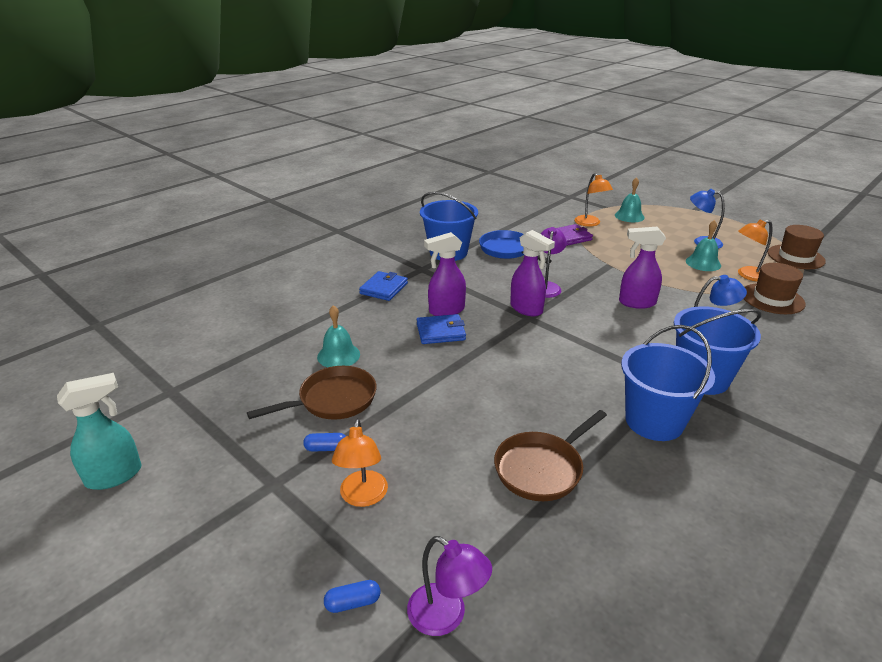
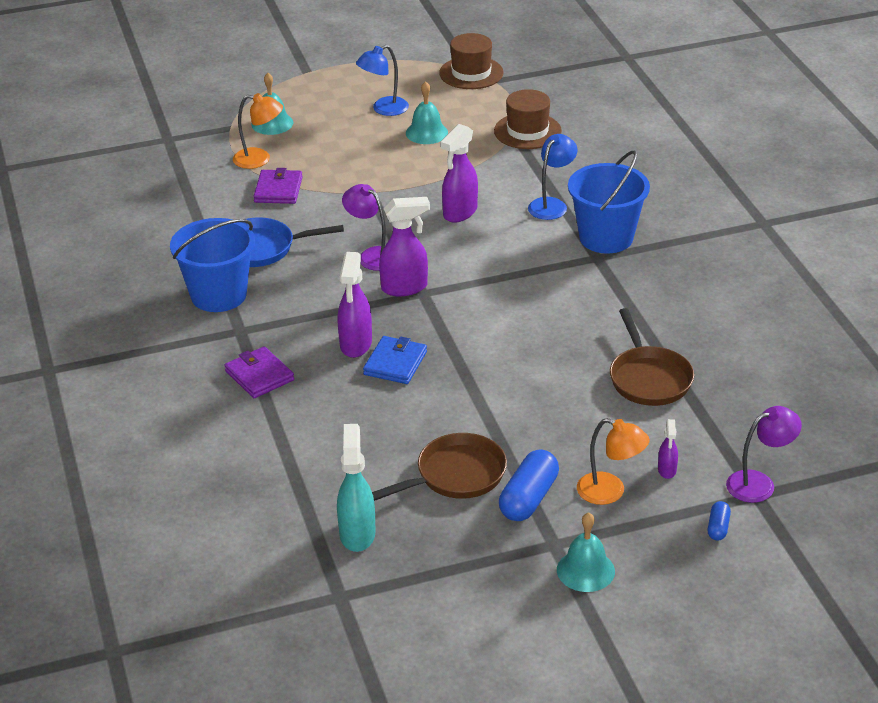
camera: 60 degrees left, 5 degrees up
(115, 476) = (463, 653): turquoise spray bottle -> turquoise spray bottle (357, 533)
(326, 448) = (529, 498): blue capsule -> blue capsule, size x1.96
(333, 400) = (456, 475): brown pan -> brown pan turned 60 degrees clockwise
(338, 355) = (376, 451): turquoise bell -> turquoise bell (585, 570)
(384, 288) = (259, 376): blue wallet -> purple wallet
(418, 528) = (667, 470): none -> purple spray bottle
(654, 421) = (639, 292): blue bucket -> none
(748, 275) = (476, 120): orange lamp -> none

